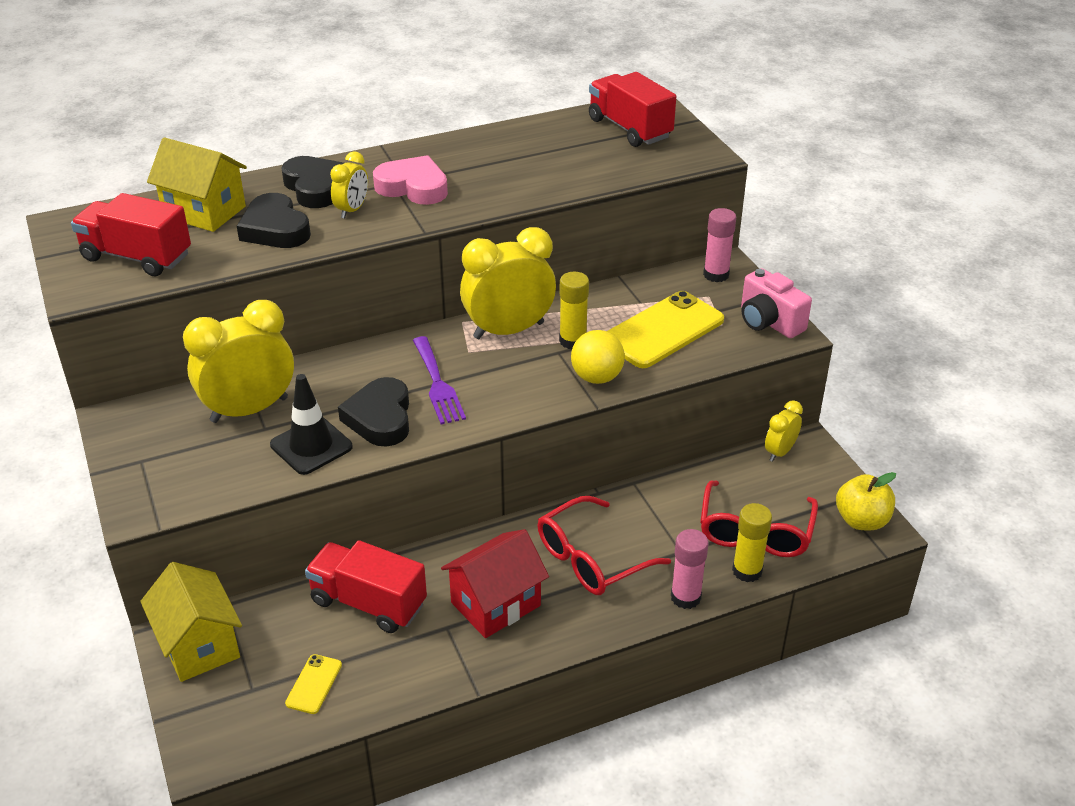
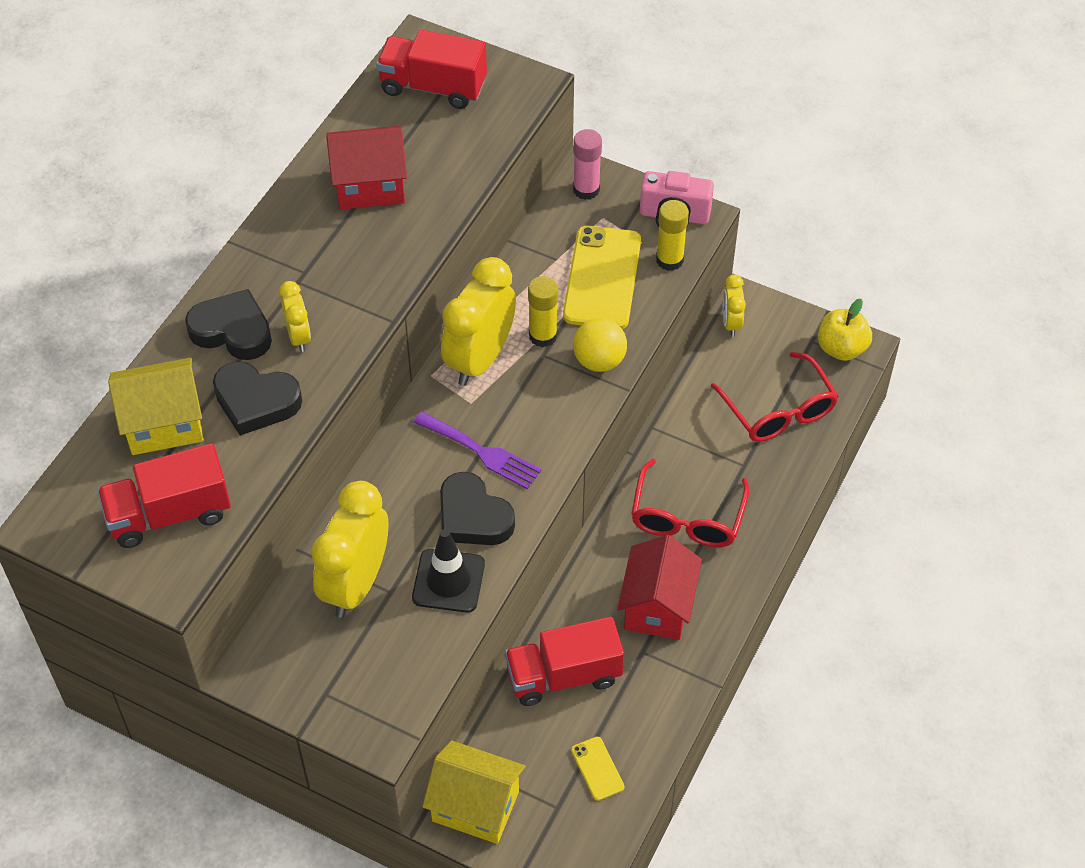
camera: 40 degrees left, 15 degrees up
(413, 187) = (321, 275): pink heart -> none
(513, 158) = (370, 186): none -> red house
(685, 597) = (783, 502): pink glue stick -> none
(747, 571) = (803, 449): yellow glue stick -> yellow glue stick (669, 260)

